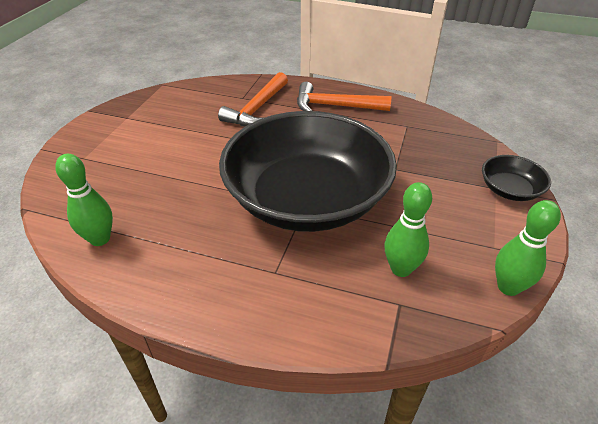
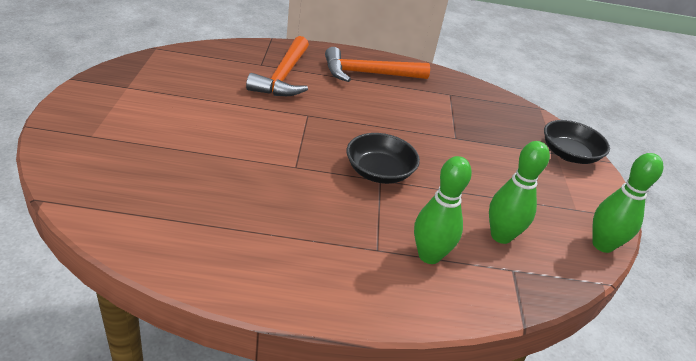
camera: 20 degrees left, 5 degrees down
(100, 239) = (157, 229): green bowling pin -> green bowling pin (429, 255)
(307, 199) = (379, 172): black bowl -> black bowl, size x0.40

